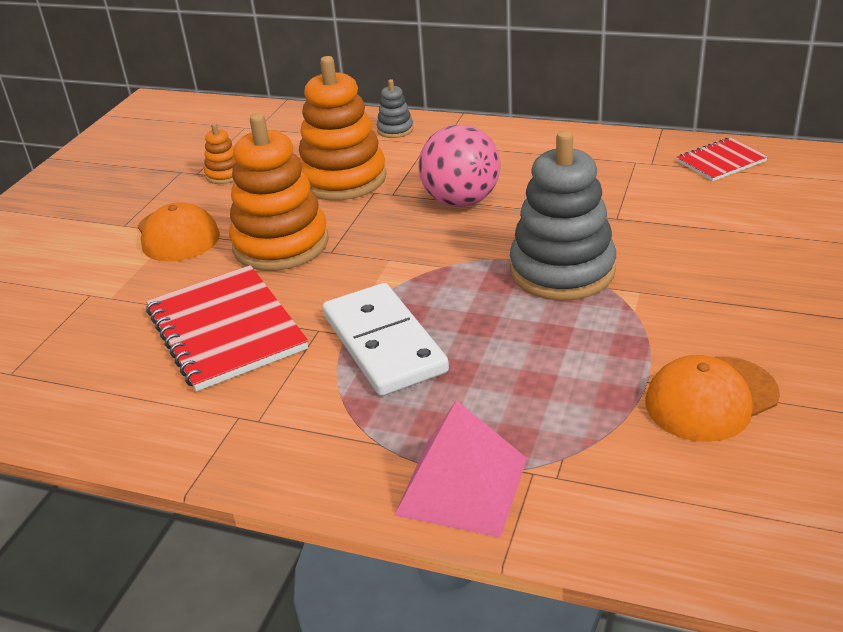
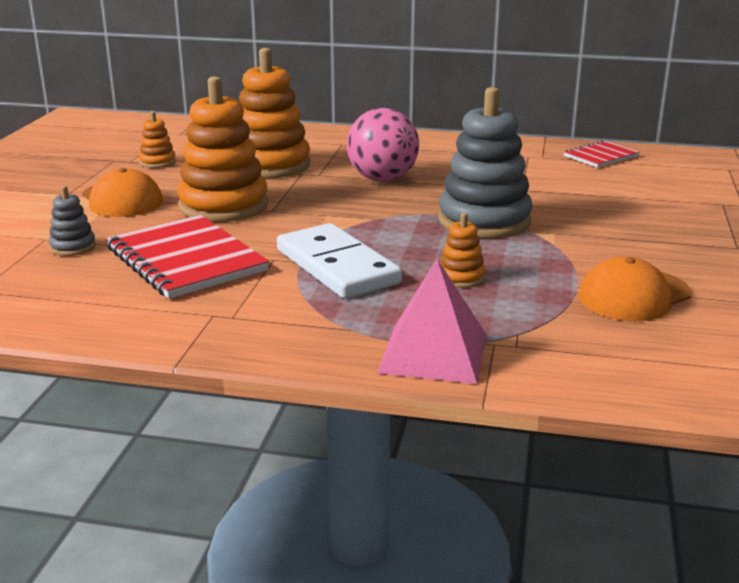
camera: 10 degrees left, 10 degrees down
(395, 130) = (310, 135): grey stacking toy -> grey stacking toy (73, 247)
(517, 364) = (461, 278): none -> orange stacking toy

